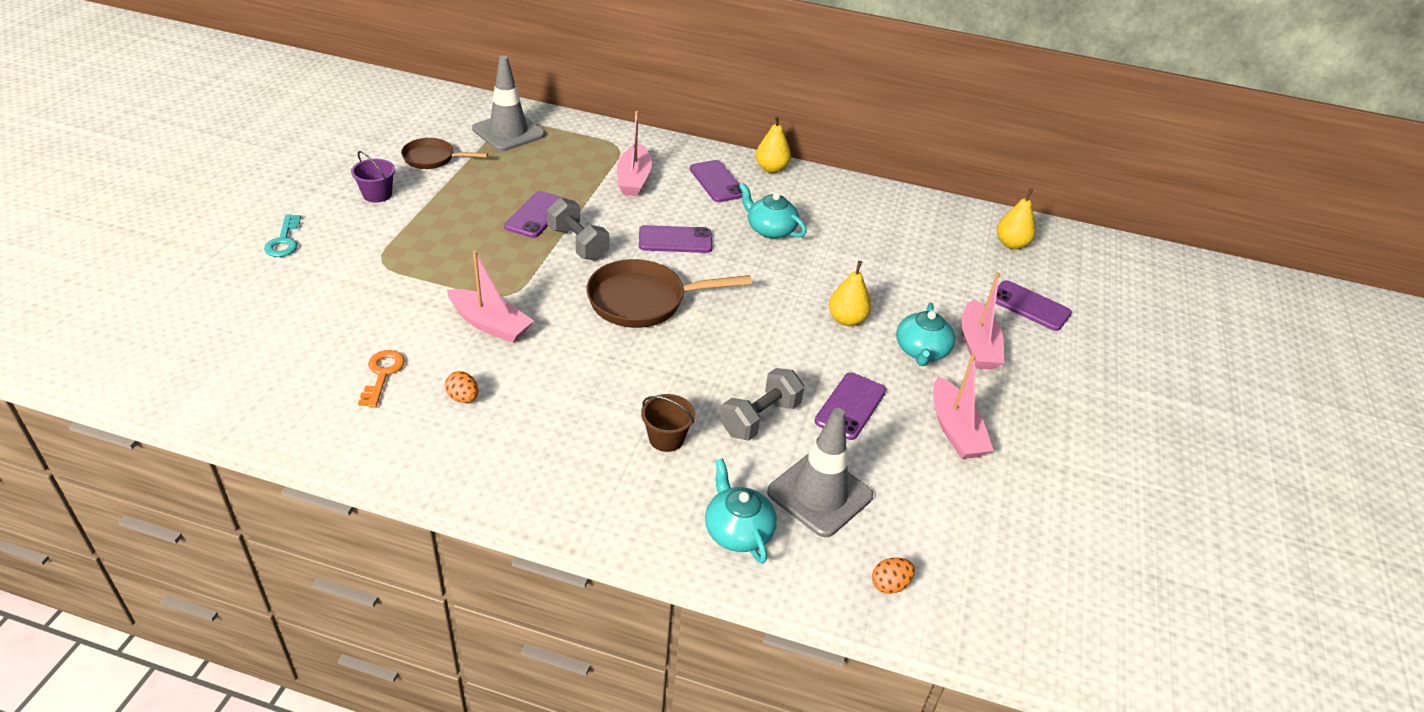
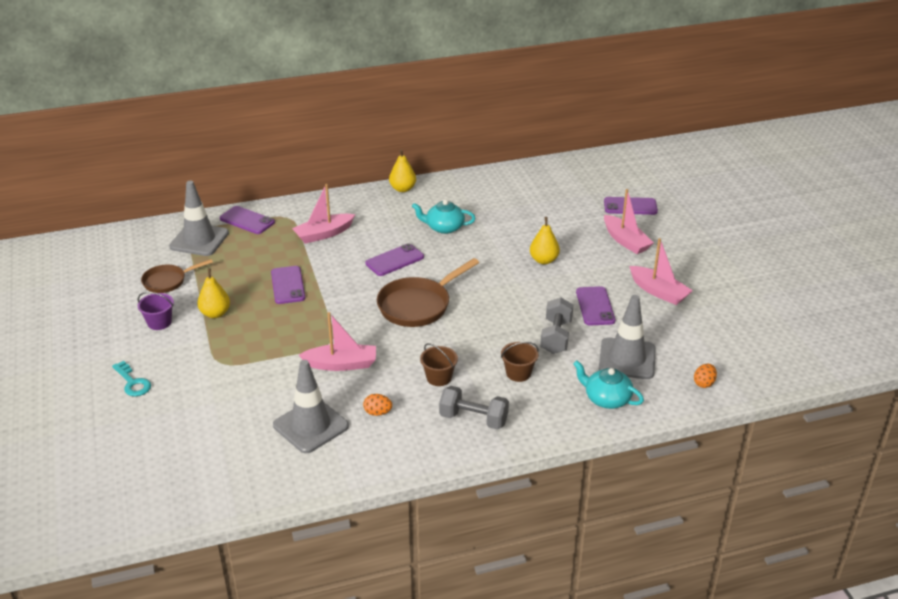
camera: 30 degrees left, 5 degrees down
(382, 374) = (311, 426): orange key -> grey traffic cone
(572, 394) = (439, 377): none -> brown bucket
(578, 243) = (336, 290): grey dumbbell -> grey dumbbell (473, 419)
(633, 179) = (323, 234): pink boat -> pink boat turned 90 degrees clockwise
(717, 182) = (378, 212): purple phone -> purple phone (247, 220)
(921, 351) = (600, 258): turquoise teapot -> none
(1011, 244) = (586, 174): yellow pear -> yellow pear (215, 313)

